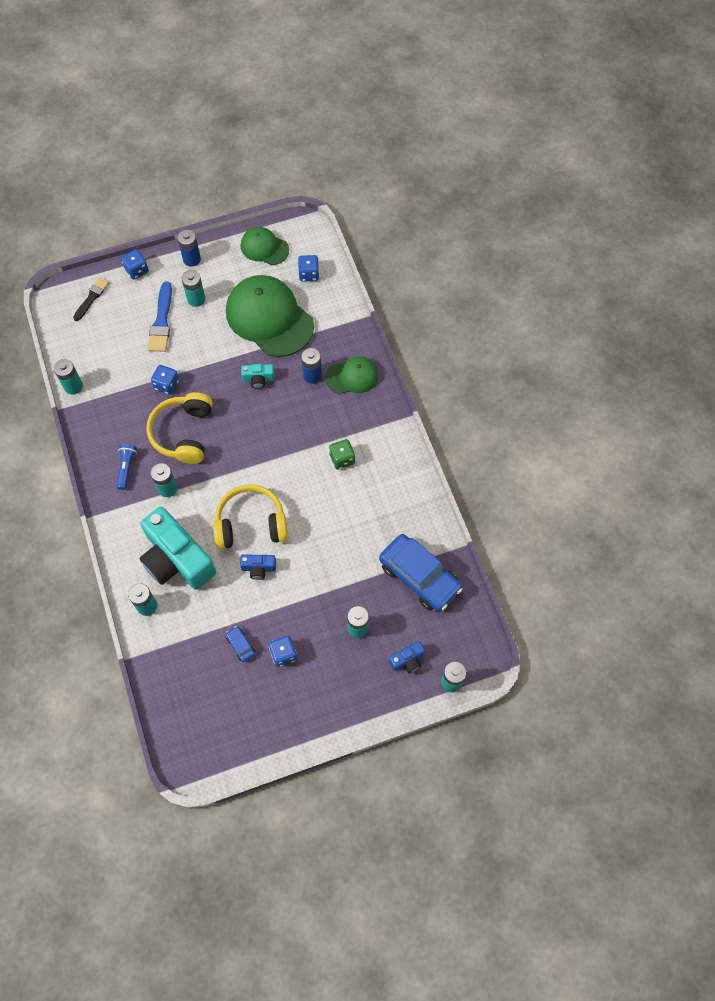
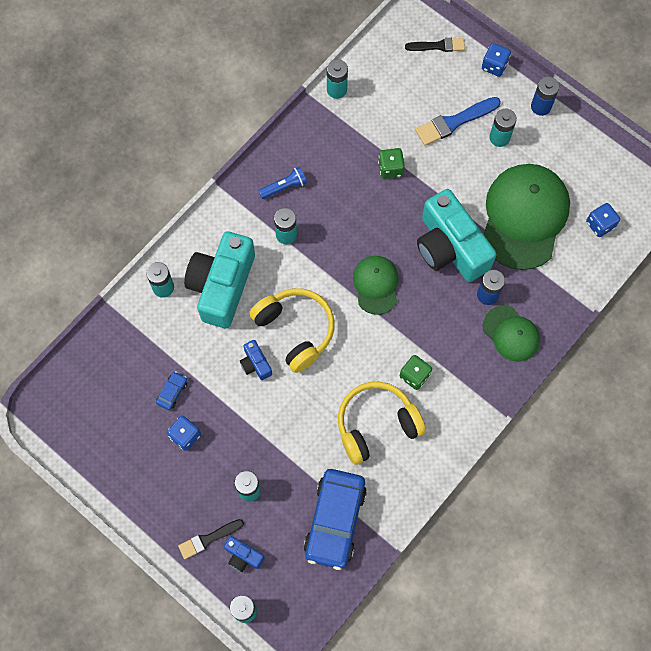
camera: 60 degrees right, 5 degrees up
(166, 385) = (390, 168): blue dice -> green dice
(183, 433) = (350, 214): yellow headphones -> yellow headphones (376, 425)
(258, 379) = (450, 247): turquoise camera -> turquoise camera, size x2.35
(264, 248) = (601, 164): green cap -> green cap (376, 285)
(378, 680) = (208, 539): none -> black brush

